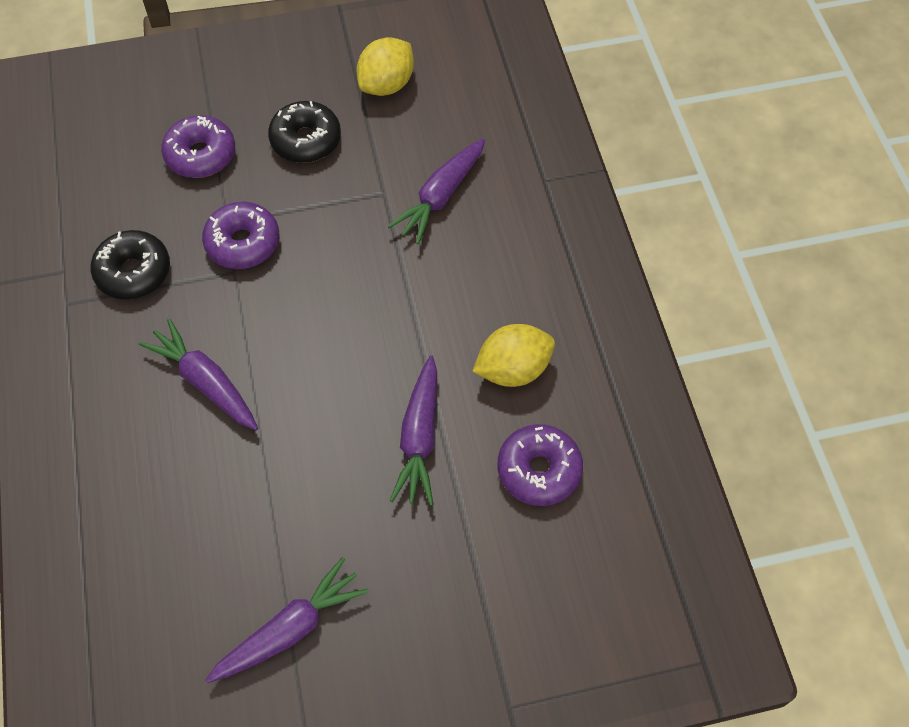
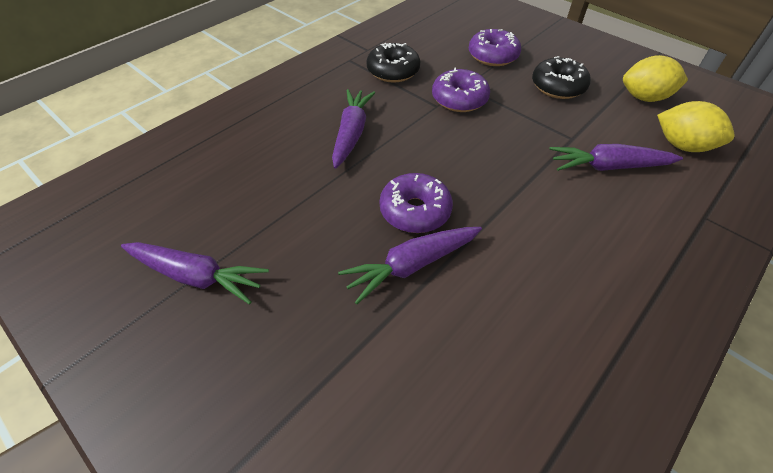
camera: 55 degrees right, 10 degrees down
(513, 369) = (529, 294): yellow lemon -> yellow lemon (682, 145)
(539, 470) = (458, 373): purple donut -> purple donut (415, 211)

